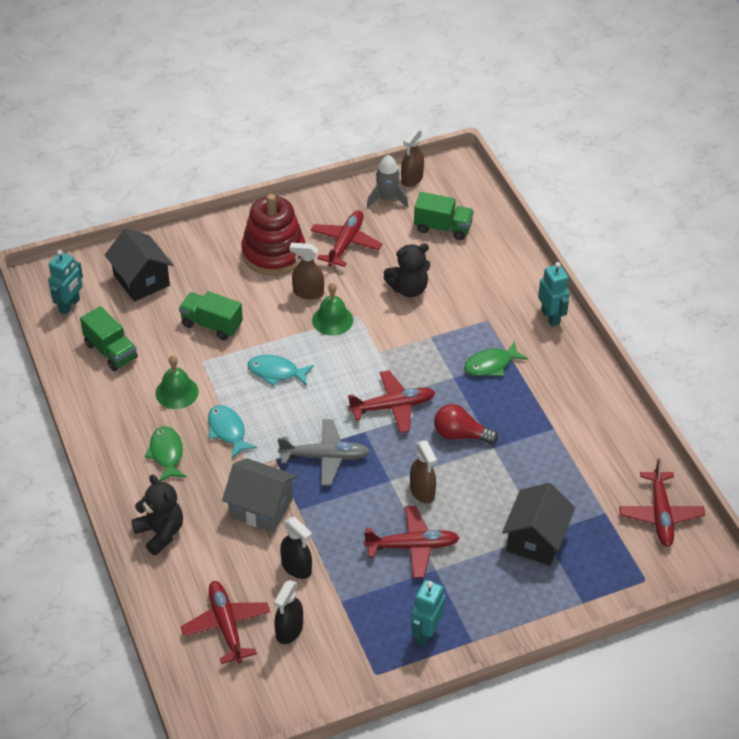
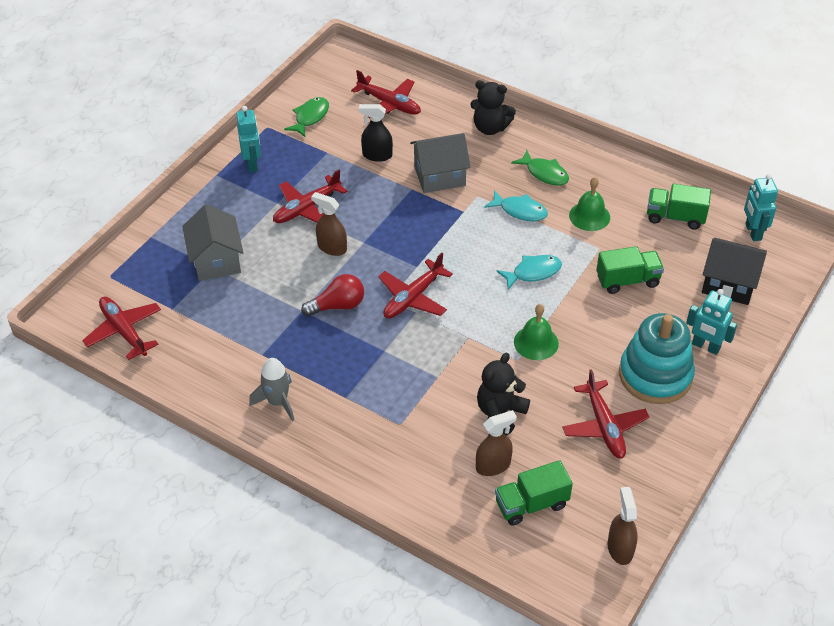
camera: 145 degrees right, 0 degrees up
(273, 253) = (655, 375): red stacking toy -> turquoise stacking toy
(289, 630) = (346, 121): black spray bottle -> none
(308, 292) = (583, 355): brown spray bottle -> brown spray bottle (493, 466)
(325, 457) = (429, 232): grey plane -> none
(387, 199) = (619, 505): grey rocket -> grey rocket (277, 402)
(491, 365) = (361, 381): green fish -> green fish (310, 117)
(536, 539) = (216, 260): black house -> grey house
(550, 317) = (342, 463): turquoise robot -> turquoise robot (705, 346)

